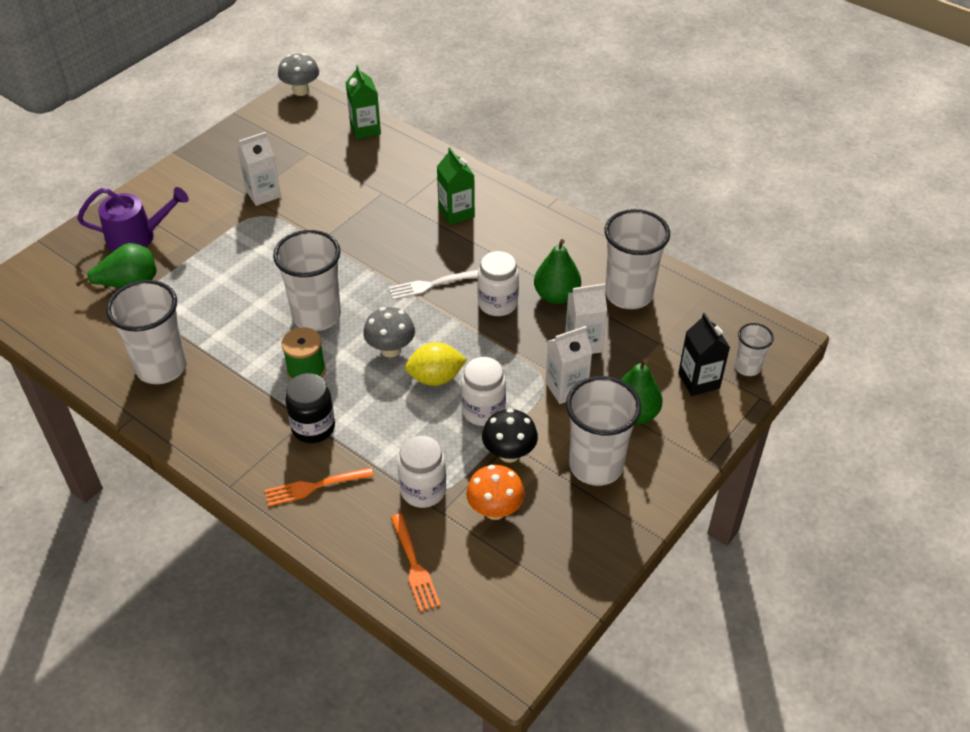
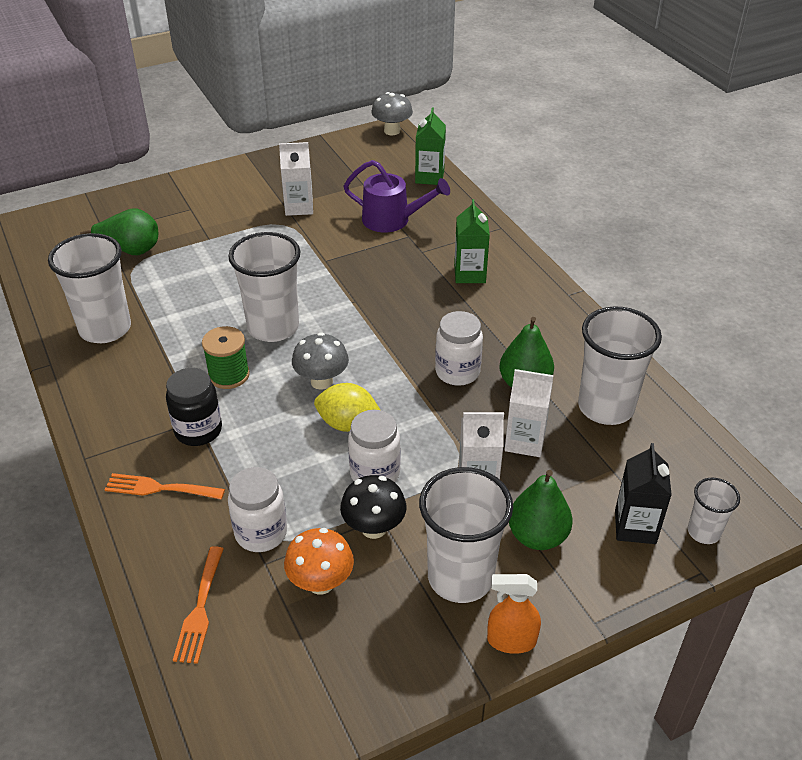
camera: 25 degrees right, 5 degrees down
(137, 237) = (166, 213): purple watering can -> purple watering can (392, 220)
(430, 285) = (400, 333): white fork -> none
(658, 497) = (511, 640): none -> orange spray bottle

